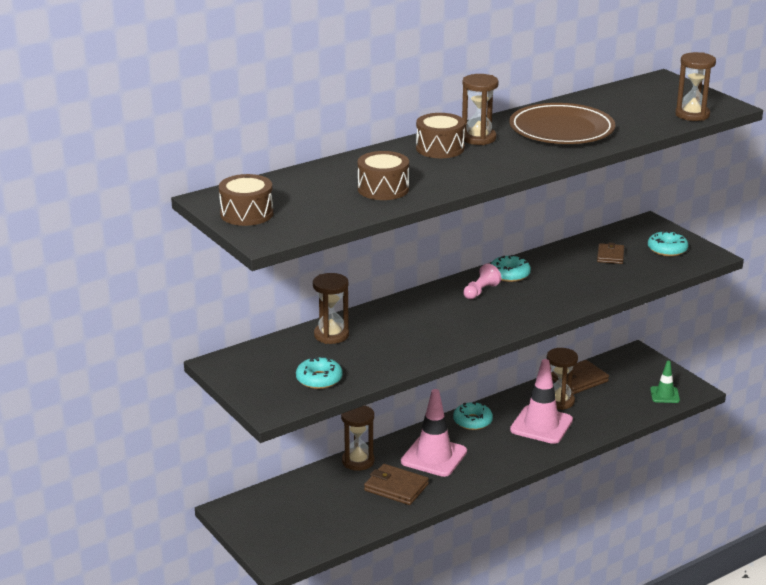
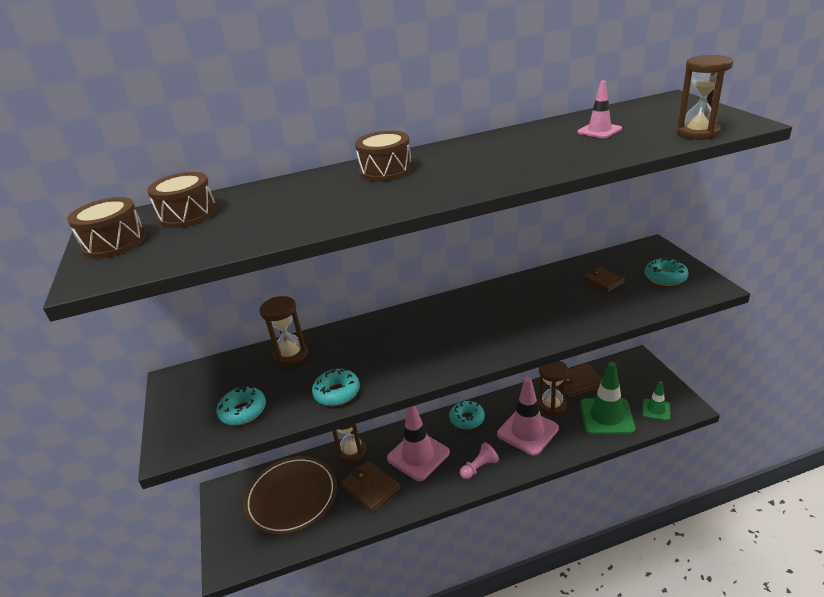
camera: 20 degrees right, 5 degrees up
(383, 189) = (283, 217): brown drum -> brown drum (188, 214)
(478, 138) = (435, 159): brown hourglass -> none
(481, 291) = (457, 314): pink pawn -> pink pawn (479, 467)
(509, 274) = (494, 296): turquoise donut -> turquoise donut (337, 392)
(561, 129) = (533, 150): brown plate -> brown plate (292, 497)
(610, 111) = (599, 130): none -> pink traffic cone
(610, 256) = (603, 281): brown wallet -> brown wallet turned 60 degrees counterclockwise
(617, 405) = (606, 416): none -> green traffic cone

